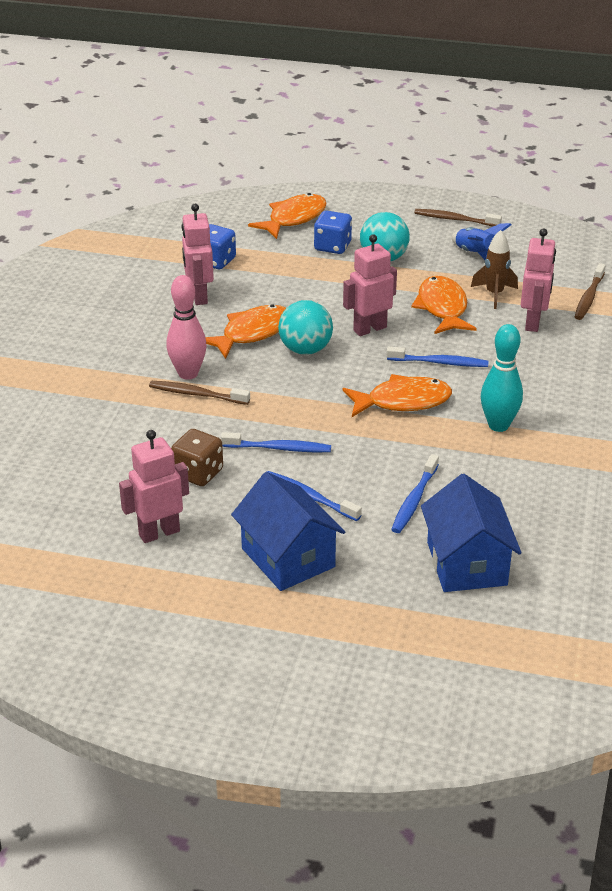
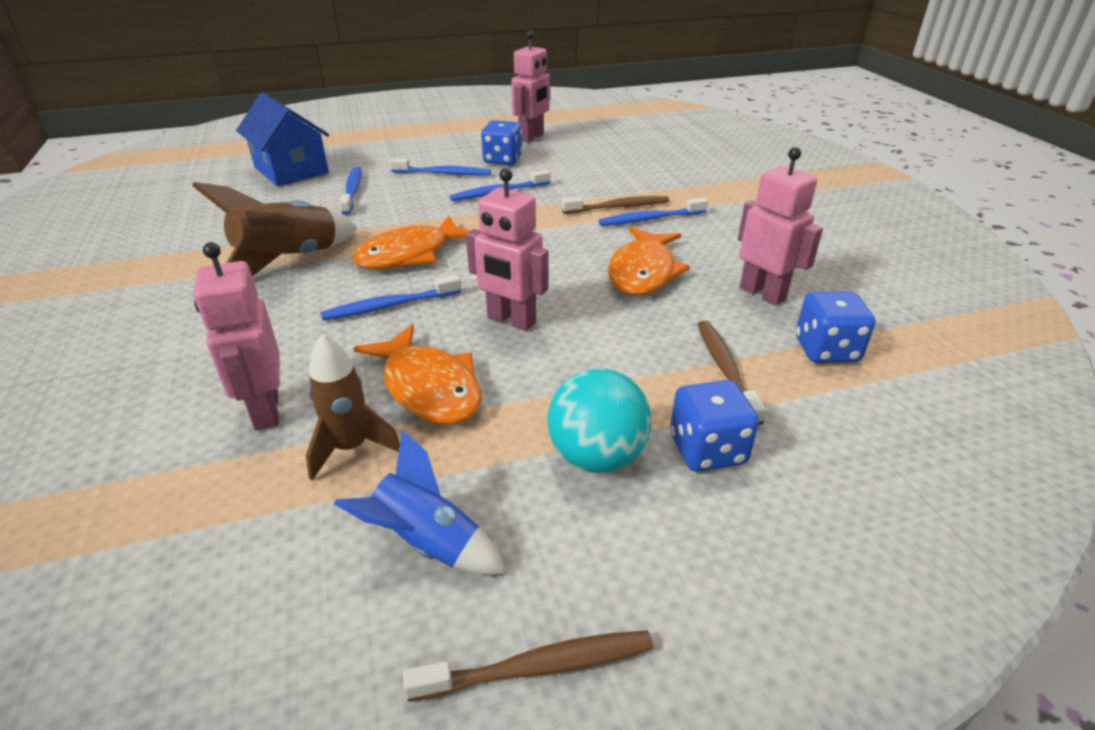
camera: 150 degrees right, 0 degrees up
(188, 374) = (650, 219): pink bowling pin -> blue toothbrush
(198, 473) = (545, 165): brown dice -> none
(231, 499) = (502, 160): none -> blue dice
(288, 558) = (430, 146): blue house -> none
(293, 218) = (854, 495): orange fish -> none
(305, 350) = (563, 273): turquoise ball -> none
(369, 329) = (511, 320): pink robot -> pink robot turned 90 degrees clockwise
(498, 425) = (289, 261): turquoise bowling pin -> brown rocket
(589, 297) = (153, 510): brown toothbrush -> brown toothbrush (725, 370)

